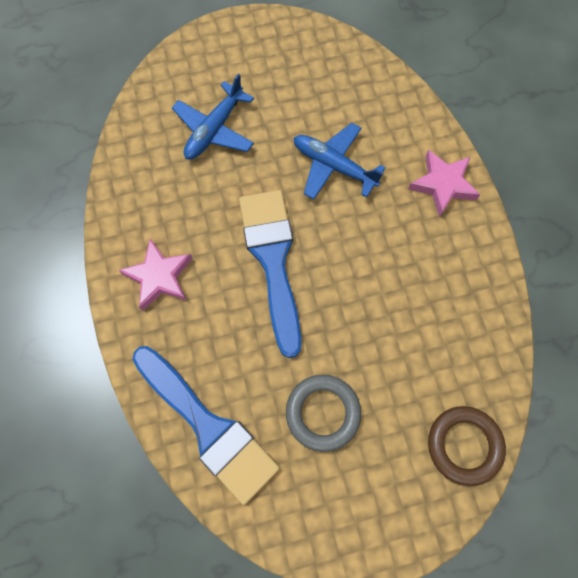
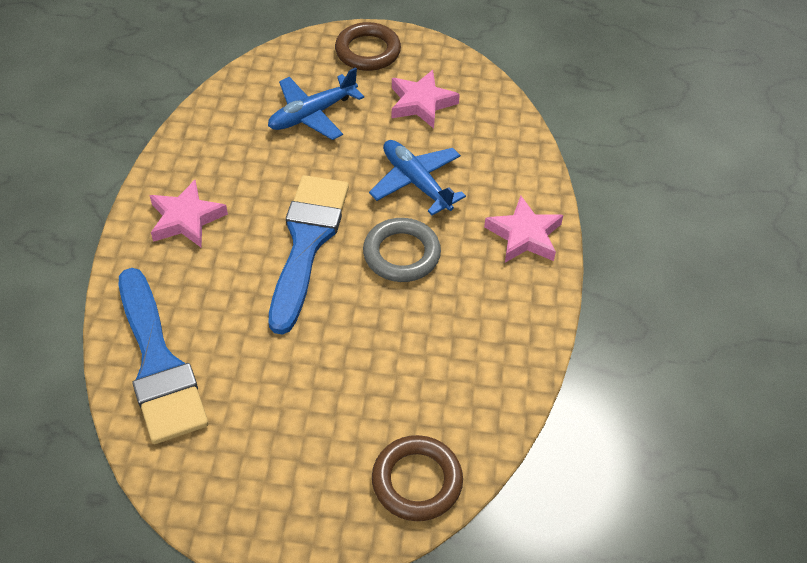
camera: 20 degrees right, 20 degrees down
(230, 46) = (368, 51): none -> brown ring
(301, 84) = (421, 103): none -> pink star
(322, 413) = (281, 394): grey ring -> grey ring (401, 254)

